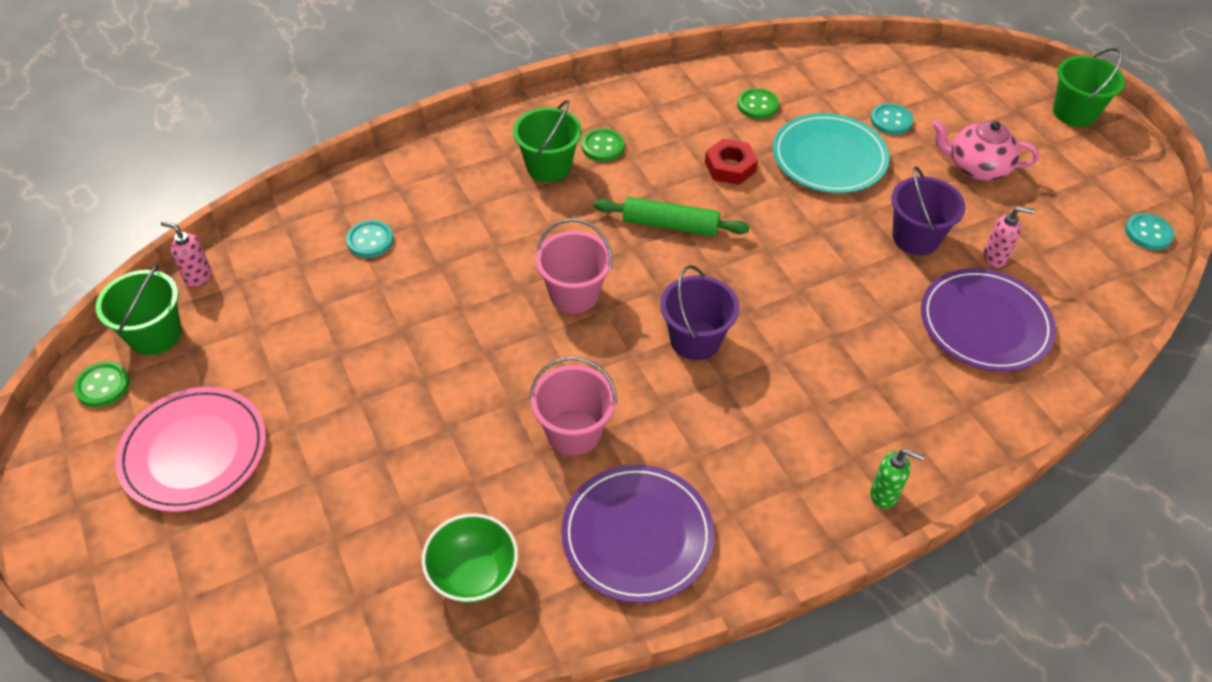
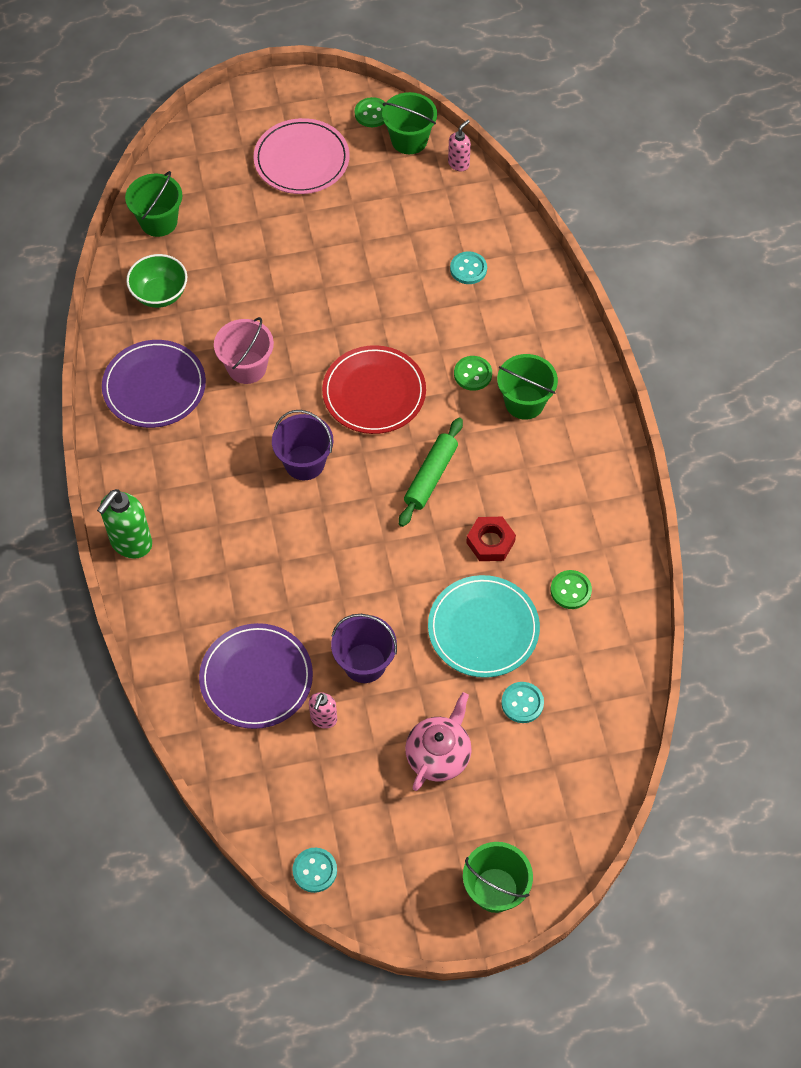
camera: 105 degrees right, 10 degrees up
(331, 617) = (158, 221): none -> green bucket
(574, 294) = (374, 392): pink bucket -> red plate
(603, 146) = (541, 448): green button -> green button (473, 374)
(884, 495) = (131, 543): green soap dispenser -> green soap dispenser, size x1.75

